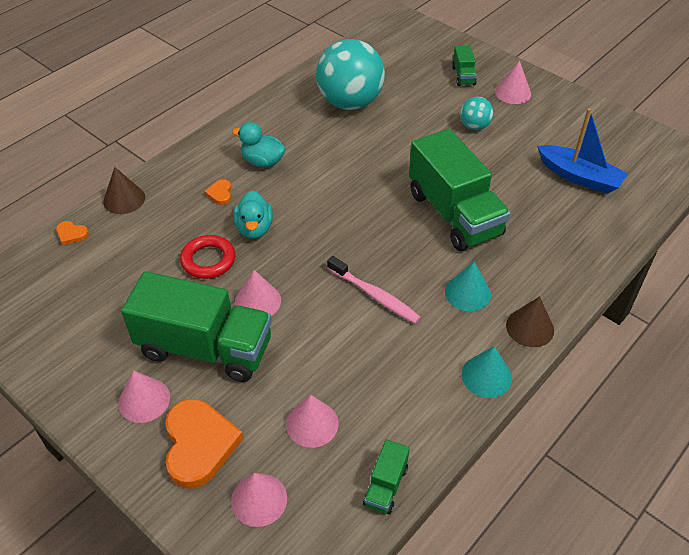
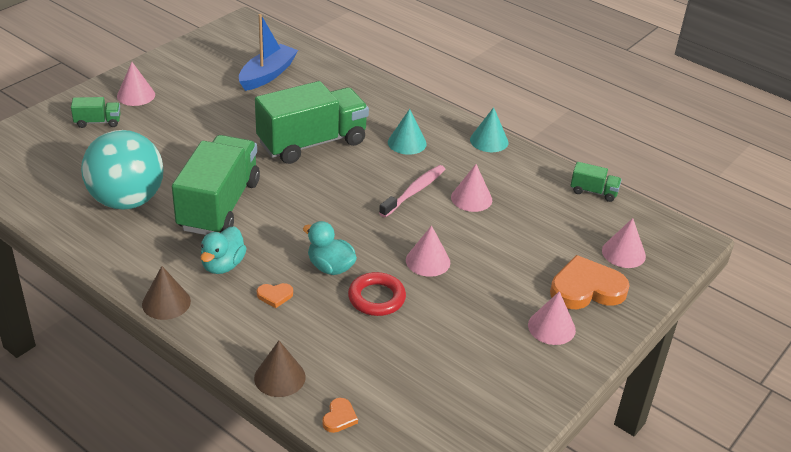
camera: 95 degrees left, 10 degrees down
(205, 348) = (487, 292): green truck -> green truck (219, 205)
(254, 228) = (330, 267): turquoise duck -> turquoise duck turned 135 degrees counterclockwise
(312, 424) = (551, 227): pink cone -> pink cone (471, 198)
(474, 126) = (186, 122): turquoise ball -> none
(530, 327) = (439, 117): brown cone -> brown cone (166, 302)

